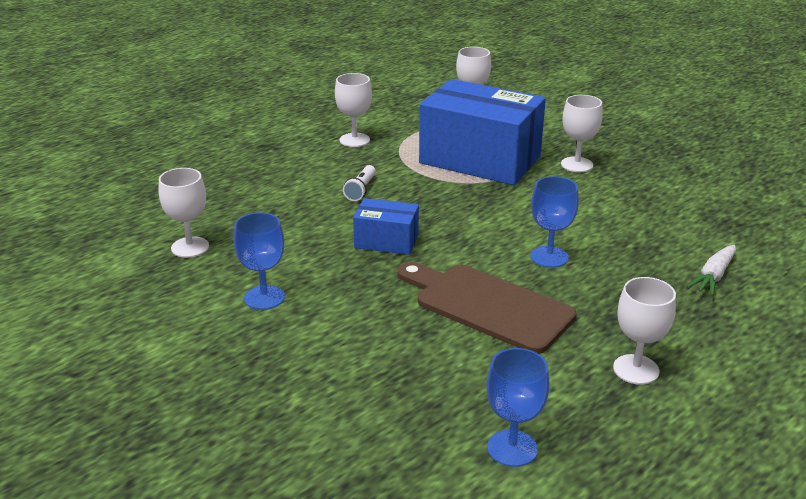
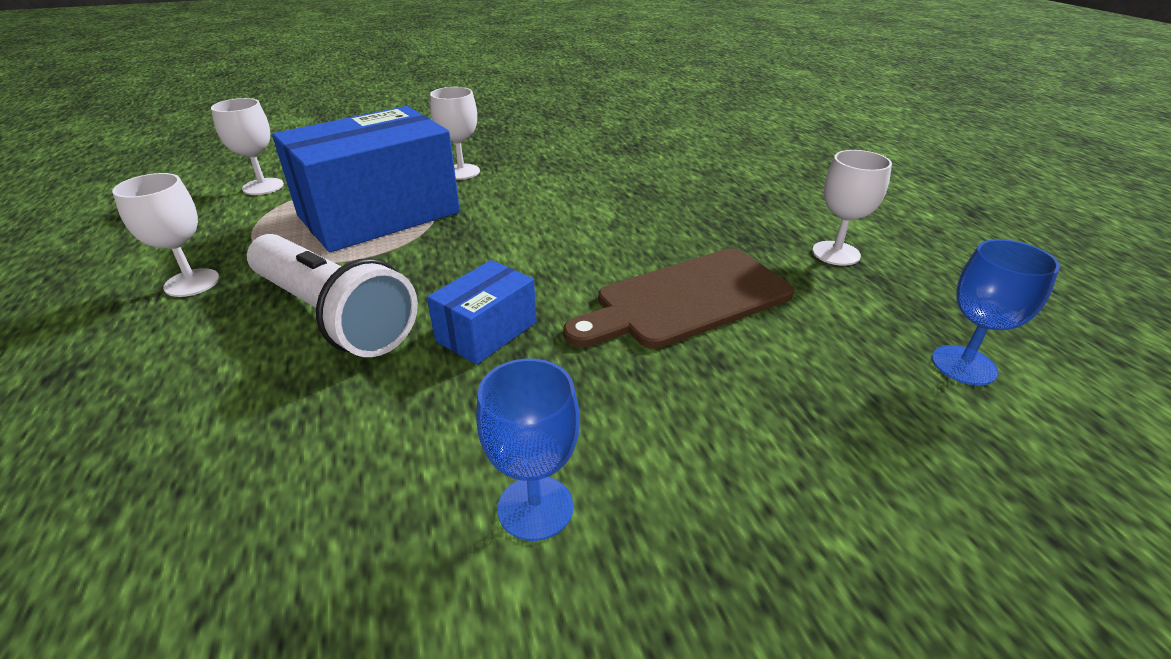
camera: 65 degrees left, 5 degrees up
(190, 247) = (268, 584): white goblet -> none
(361, 190) = (333, 316): white flashlight -> white flashlight, size x2.39
(549, 257) = (617, 236): blue goblet -> none
(713, 276) = (706, 177): white carrot -> none

